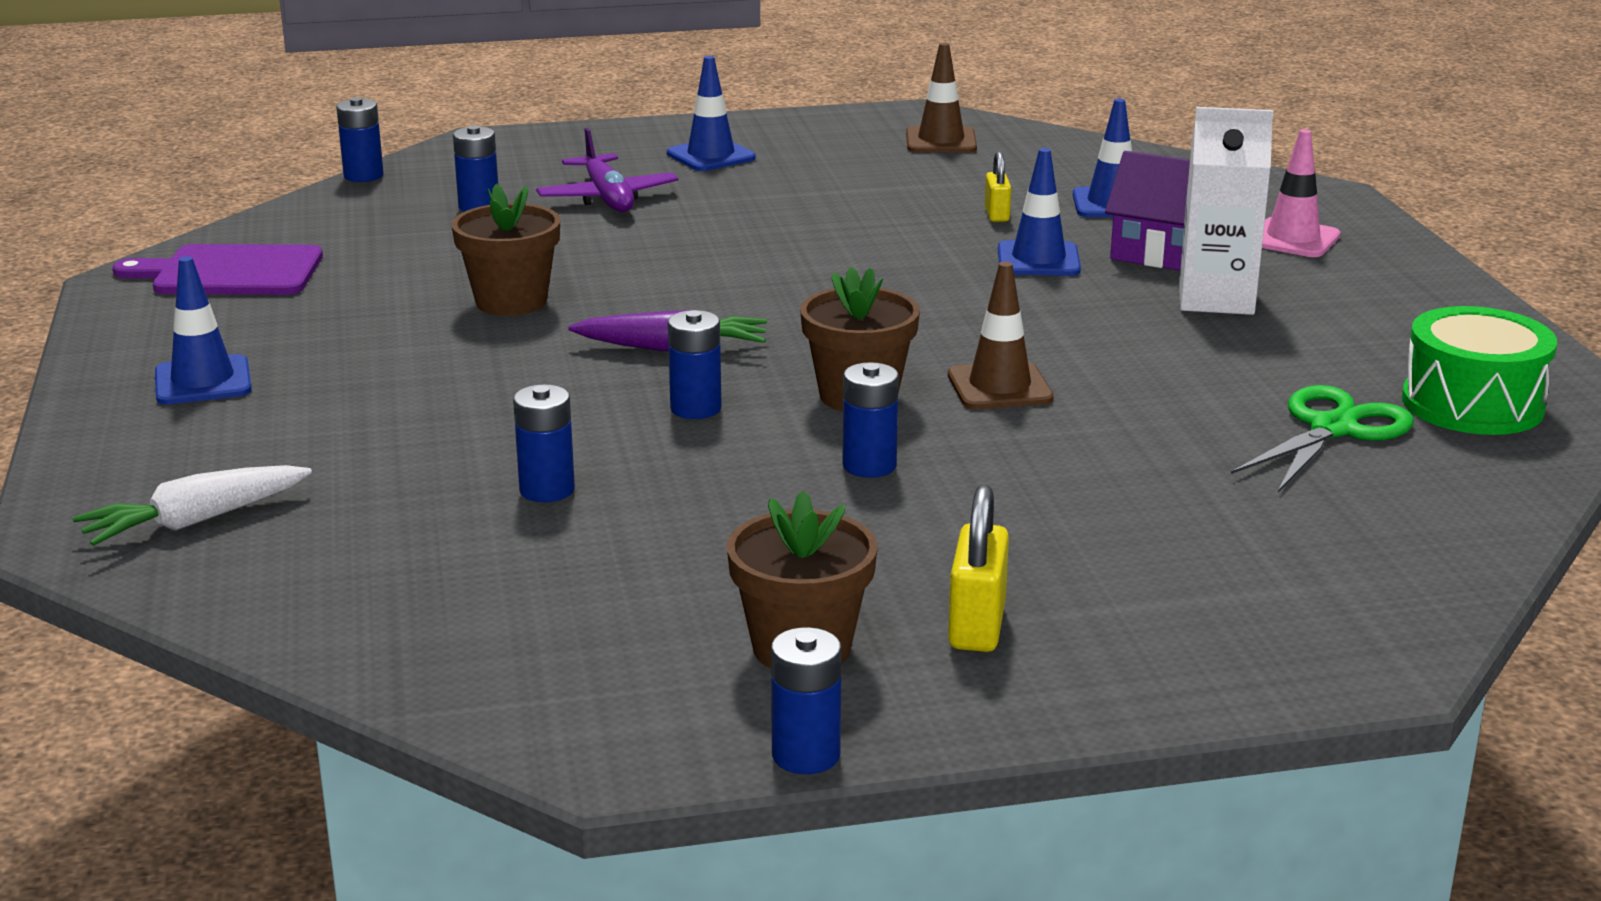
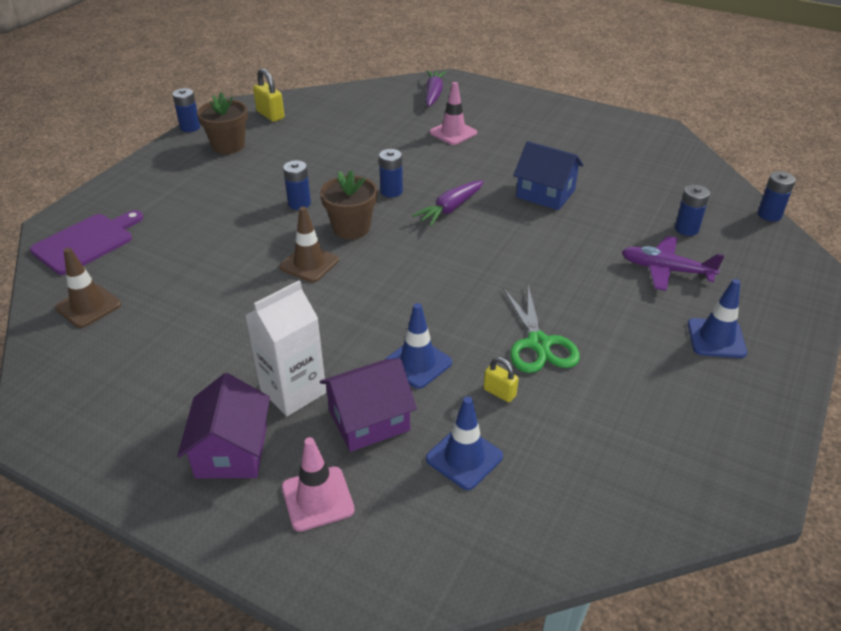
camera: 130 degrees right, 15 degrees up
(195, 521) = (433, 94): white carrot -> purple carrot
(203, 381) = (538, 118): blue traffic cone -> none
(230, 272) = (650, 149): purple cutting board -> purple cutting board (86, 242)
(380, 435) = (453, 133): none -> pink traffic cone
(511, 302) = (545, 194): brown flower pot -> blue house
(547, 490) = (373, 145): blue battery -> none
(941, 141) = (669, 461): brown traffic cone -> brown traffic cone (88, 306)
(976, 626) = (190, 174): yellow padlock -> yellow padlock (270, 115)
(1333, 429) = (149, 324): green scissors -> green scissors (538, 344)
(1346, 292) = (231, 451): none -> purple house
(1472, 404) = (94, 384): green drum -> none

